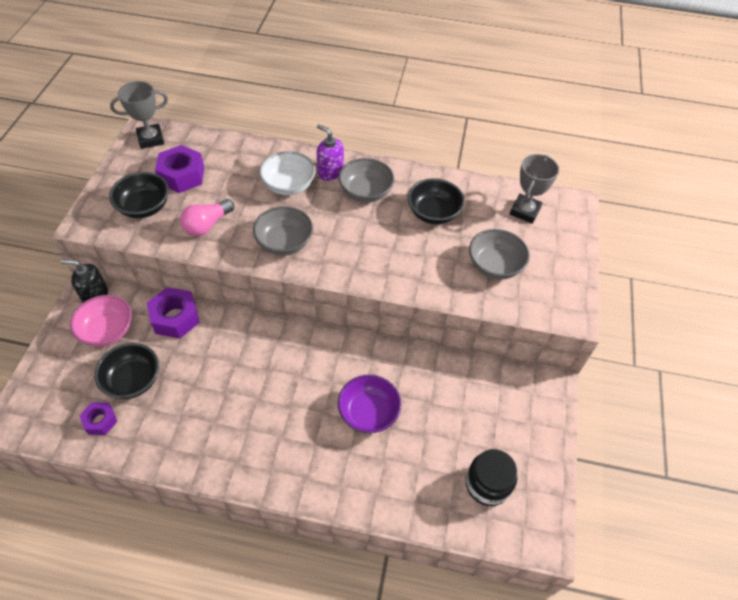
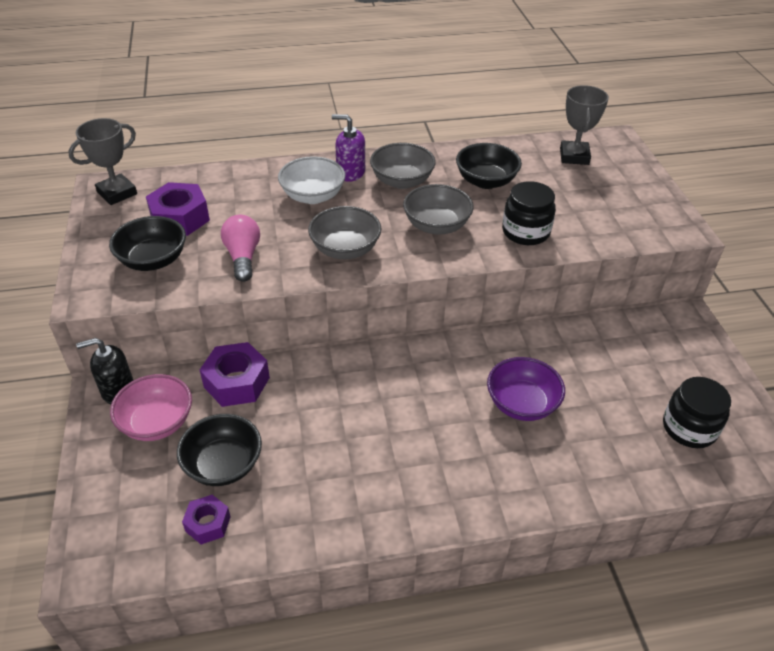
camera: 20 degrees left, 10 degrees down
(207, 225) = (243, 257): pink light bulb -> pink light bulb turned 150 degrees clockwise
(435, 273) = (525, 232): none -> black jar
(494, 266) = (580, 209): grey bowl -> grey bowl (436, 225)

